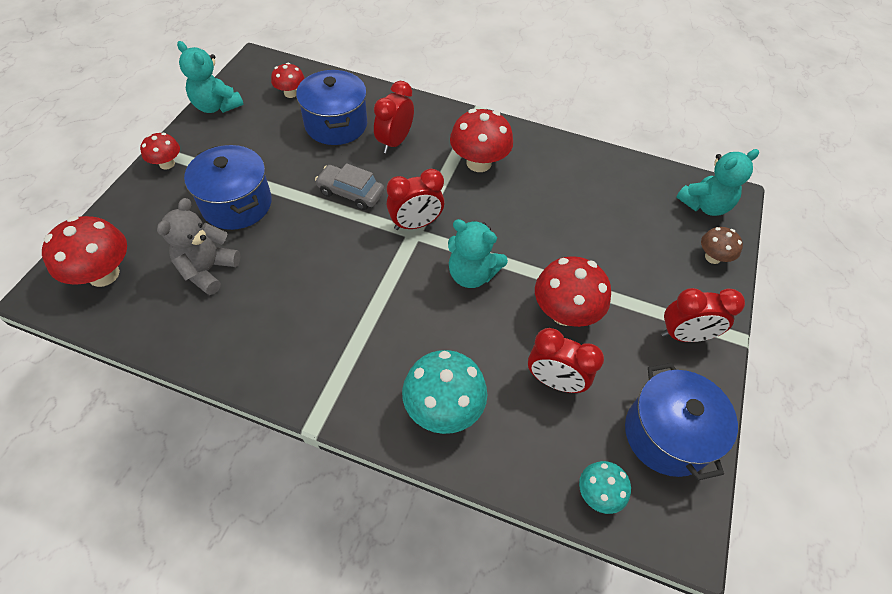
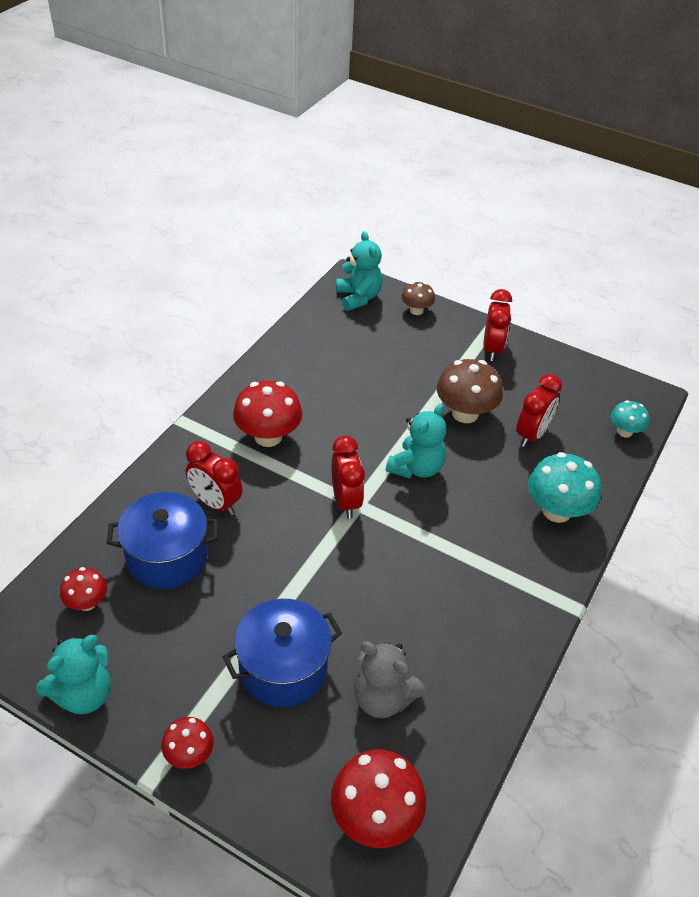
camera: 80 degrees left, 10 degrees down
(351, 193) = (289, 552): grey car -> none
(564, 312) = (465, 413): red mushroom -> brown mushroom
(666, 434) = (577, 383): blue pot -> none

